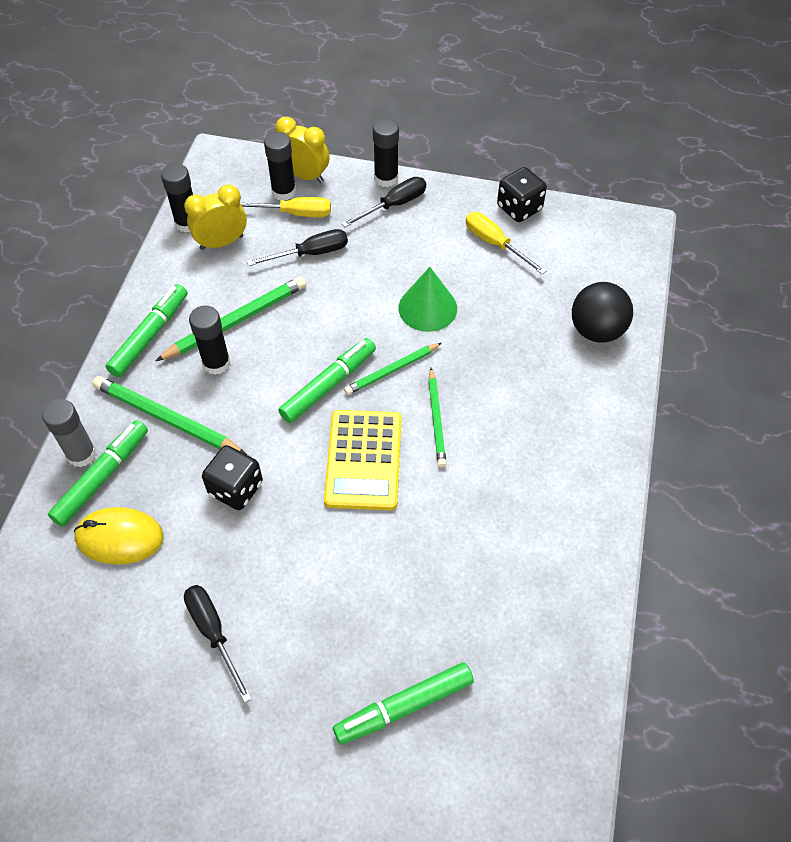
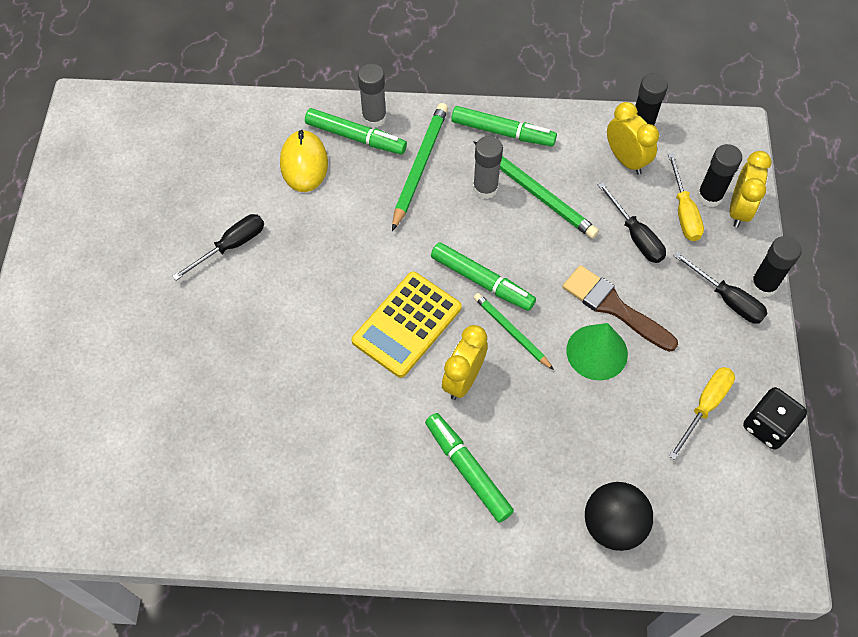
camera: 80 degrees right, 5 degrees up
(216, 363) = (485, 188): black glue stick -> grey glue stick
(236, 488) = (361, 232): black dice -> none
(363, 460) = (407, 324): yellow calculator -> yellow calculator turned 45 degrees counterclockwise
(383, 286) = (613, 307): none -> brown brush
(404, 706) = (182, 394): green marker -> green marker (467, 470)
(436, 420) = (463, 379): green pencil -> yellow clock

